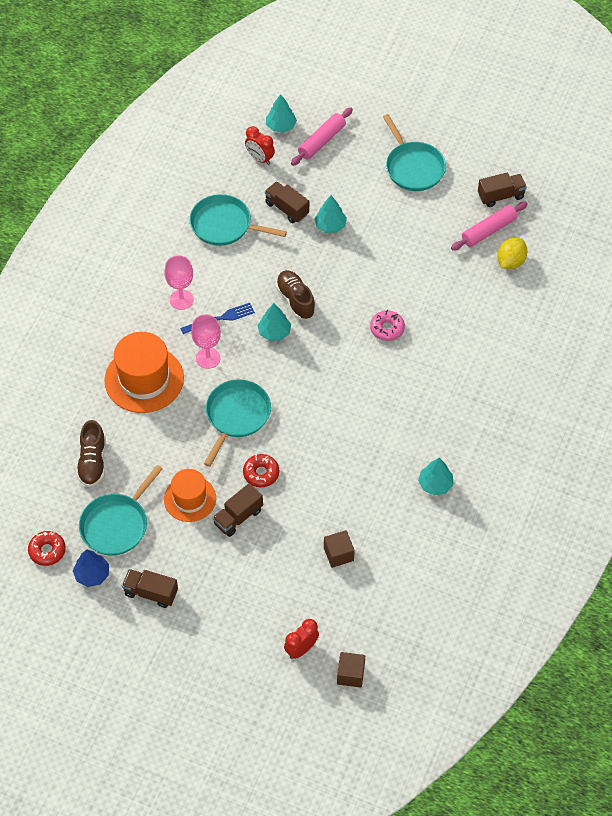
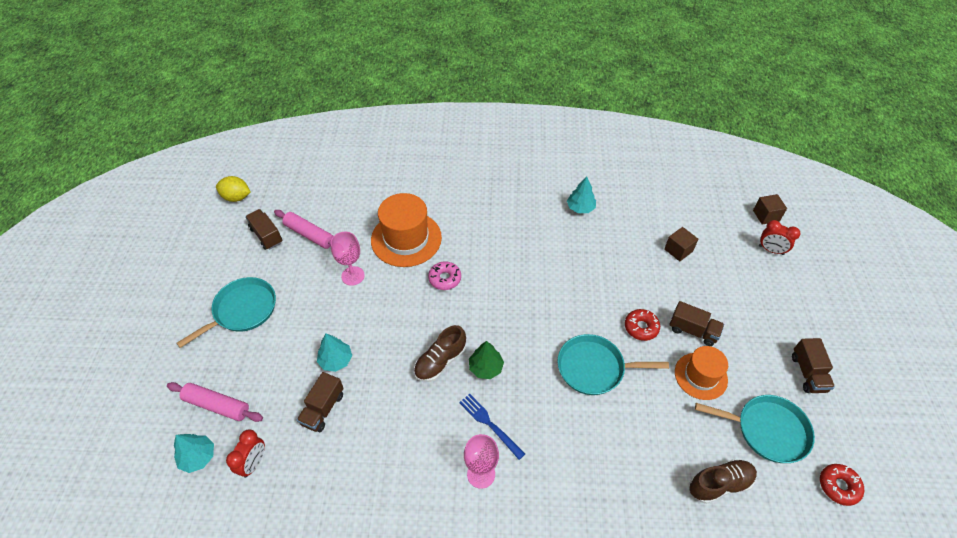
camera: 110 degrees left, 5 degrees down
(92, 574) = (829, 431): blue tree -> none
(144, 379) = (597, 472): orange hat -> orange hat (406, 239)
(208, 358) = (542, 418): pink goblet -> pink goblet (353, 276)
(224, 225) = (363, 467): turquoise pan -> none
(274, 332) = (485, 367): turquoise tree -> green tree
(510, 262) = (341, 212): yellow lemon -> yellow lemon (236, 197)

